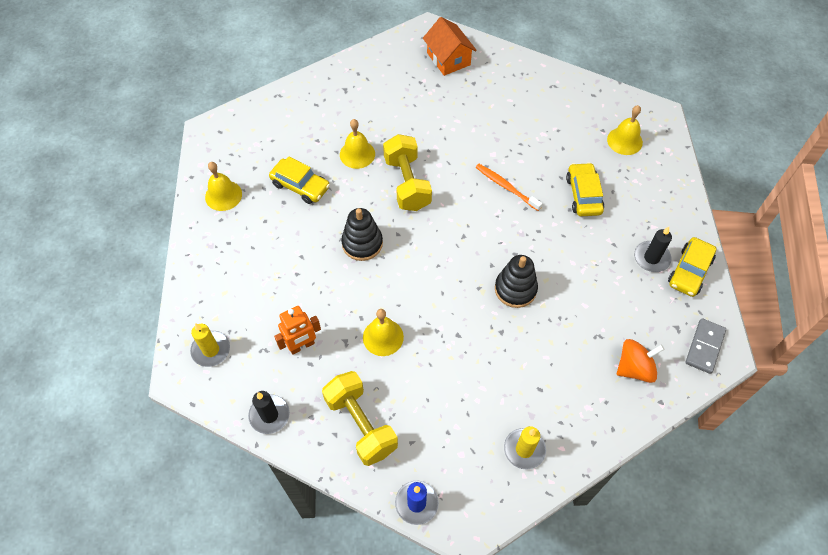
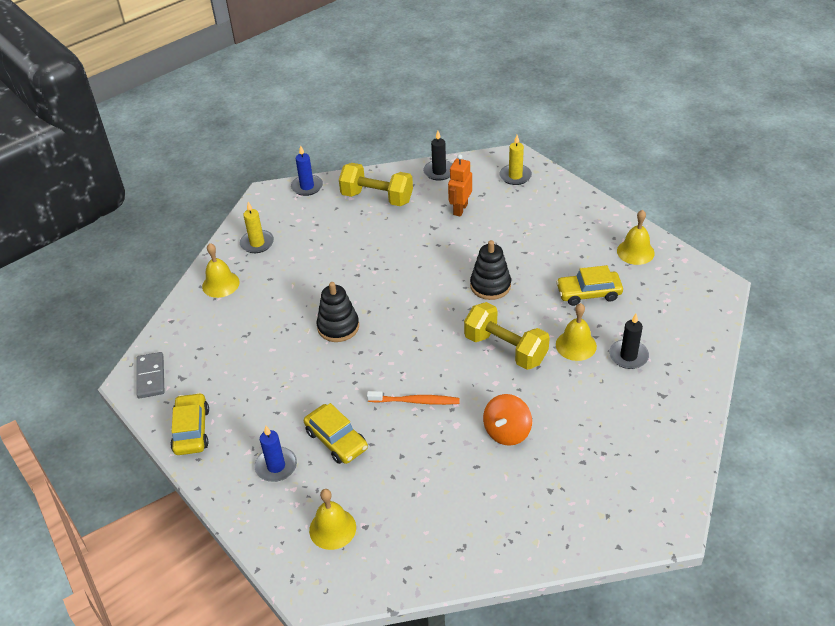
camera: 145 degrees right, 15 degrees down
(383, 337) = (410, 243): yellow bell -> yellow bell (220, 284)
(448, 59) = (606, 501): orange house -> none
(634, 368) = (204, 330): orange spinning top -> orange spinning top (507, 432)
(638, 203) = (276, 466): none -> blue candle
(651, 258) = (234, 421): black candle -> black candle (628, 356)

